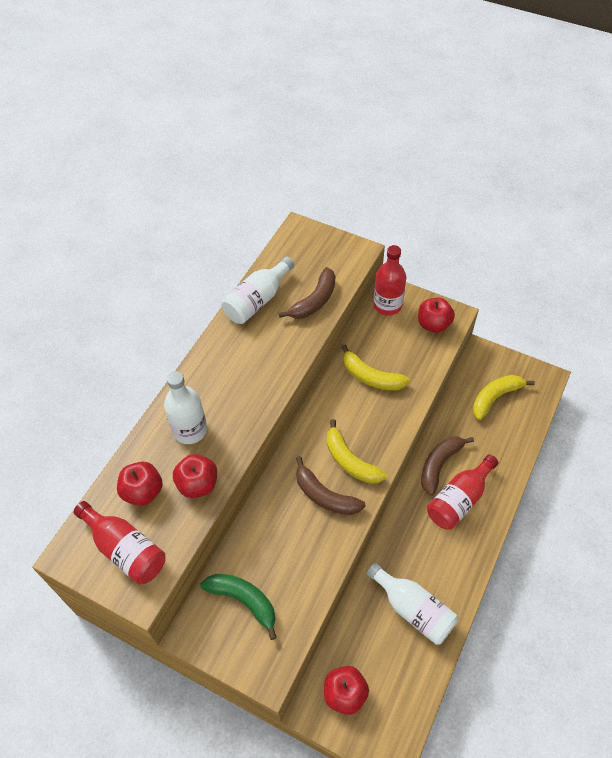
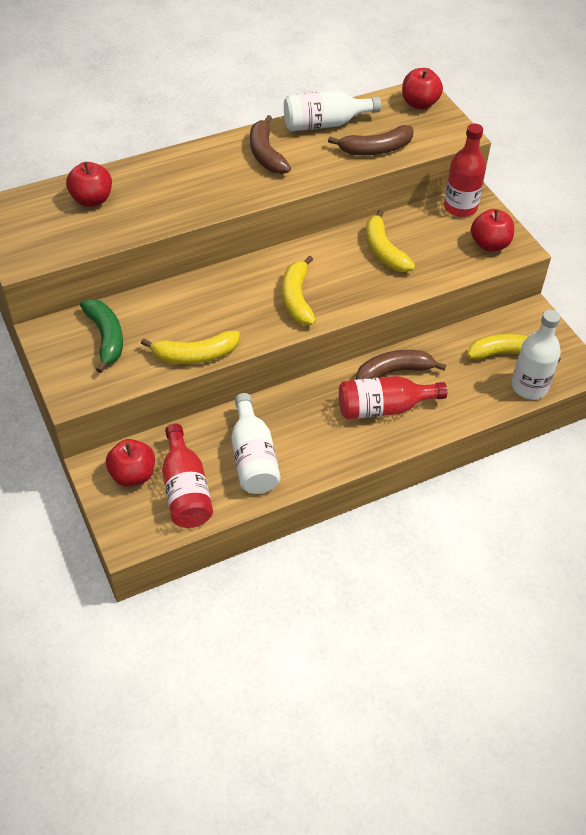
camera: 35 degrees right, 5 degrees down
(125, 549) = (40, 228): red bottle -> red bottle (185, 490)
(190, 430) = (171, 181): white bottle -> white bottle (529, 387)
(198, 484) = (138, 219): red apple -> red apple (419, 104)
(325, 495) = (248, 309): brown banana -> brown banana (266, 154)
(325, 565) = (195, 355): none -> yellow banana

